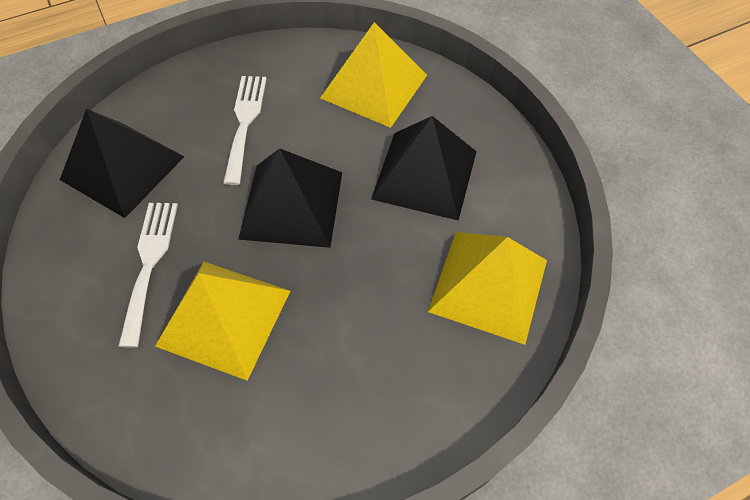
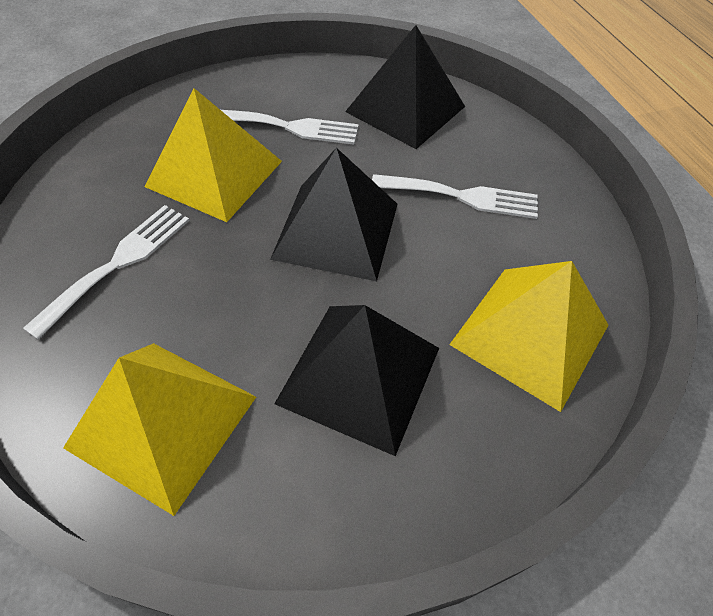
camera: 95 degrees right, 5 degrees down
(350, 368) = (119, 263): none -> white fork

